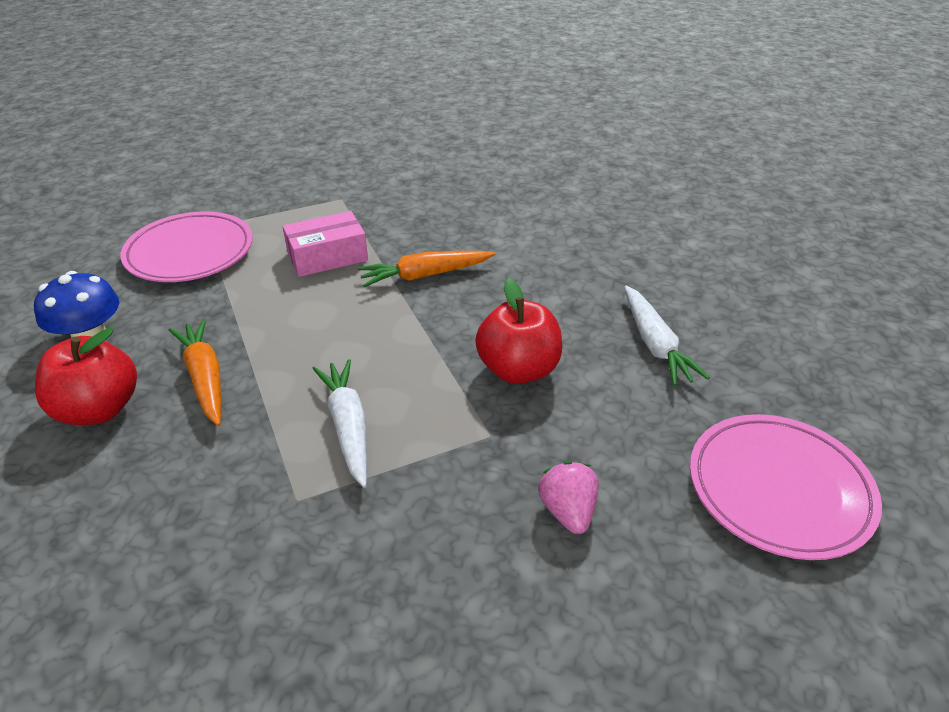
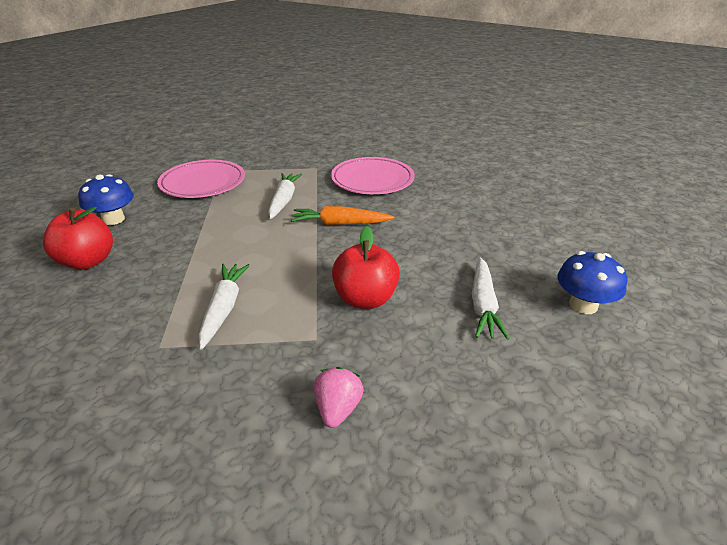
camera: 20 degrees right, 5 degrees down
(205, 378) = (159, 257): orange carrot -> none
(327, 257) = (284, 200): pink box -> white carrot
(757, 318) = (583, 305): none -> blue mushroom
(779, 489) = (526, 444): pink plate -> pink plate (372, 180)

